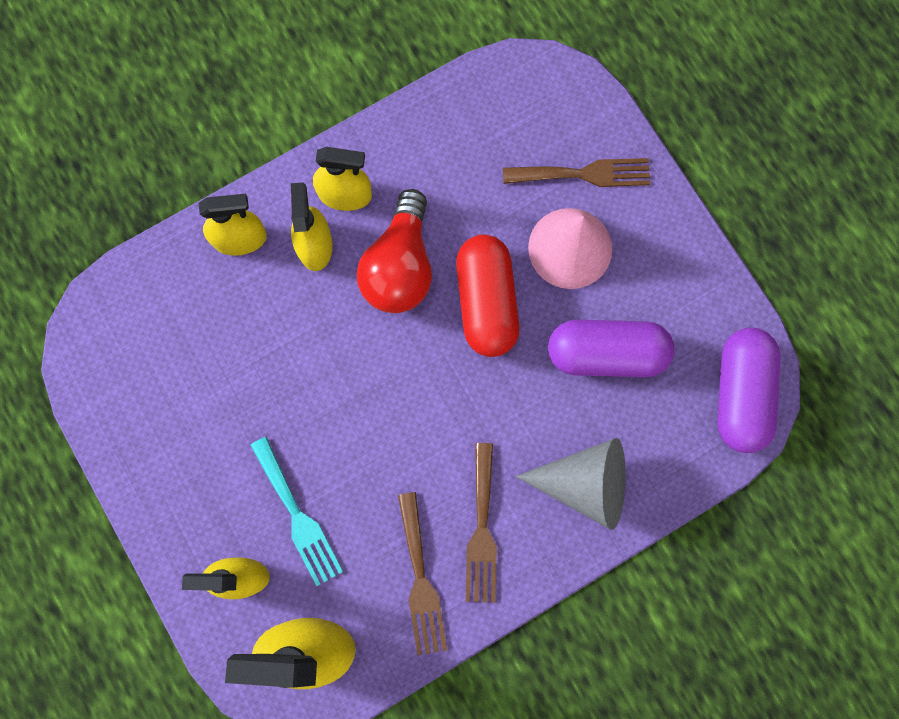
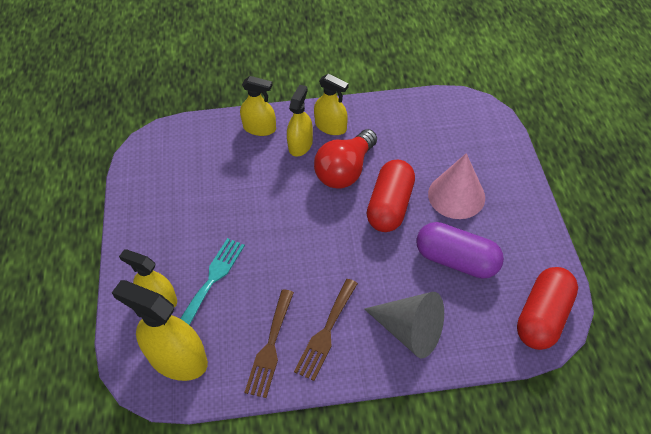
camera: 25 degrees right, 25 degrees down
(298, 516) = (212, 279): turquoise fork -> turquoise fork turned 150 degrees counterclockwise
(584, 174) = (481, 161): brown fork -> none
(740, 394) = (543, 317): purple capsule -> red capsule

